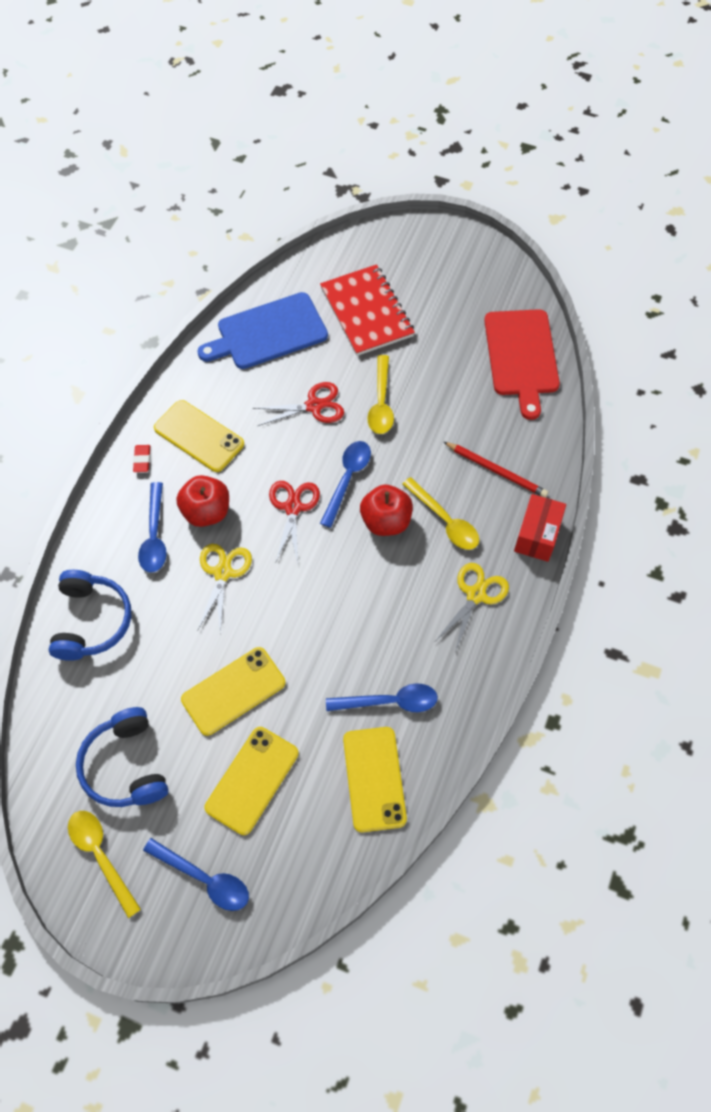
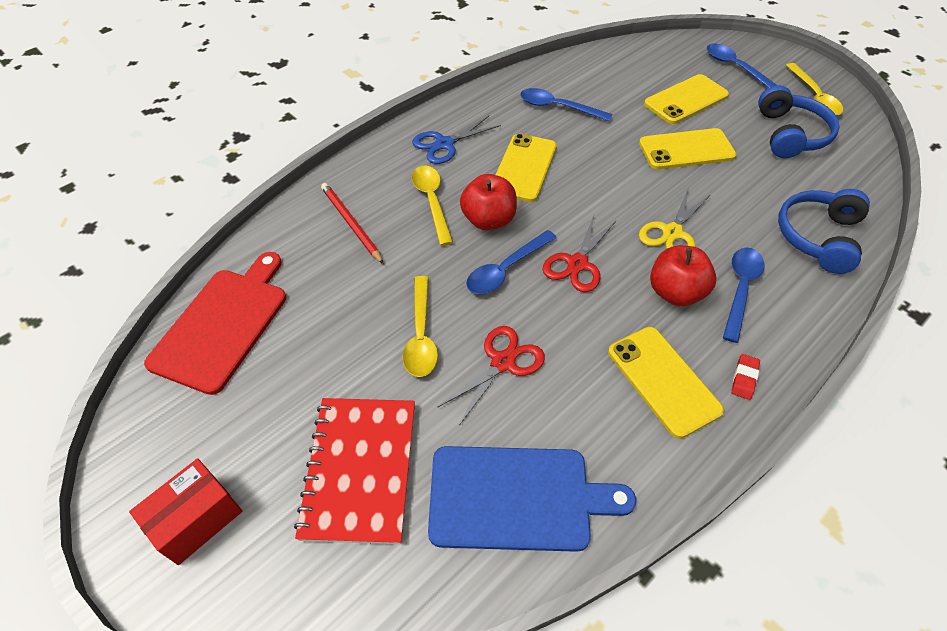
camera: 155 degrees left, 10 degrees down
(314, 406) = (502, 362): red scissors -> red scissors turned 120 degrees clockwise
(374, 779) = (592, 76): yellow phone -> yellow phone (524, 168)
(381, 402) = (421, 335): yellow spoon -> yellow spoon turned 150 degrees clockwise
(476, 595) = (444, 144): yellow scissors -> blue scissors
(537, 535) = (359, 164): red box -> red box (197, 519)

